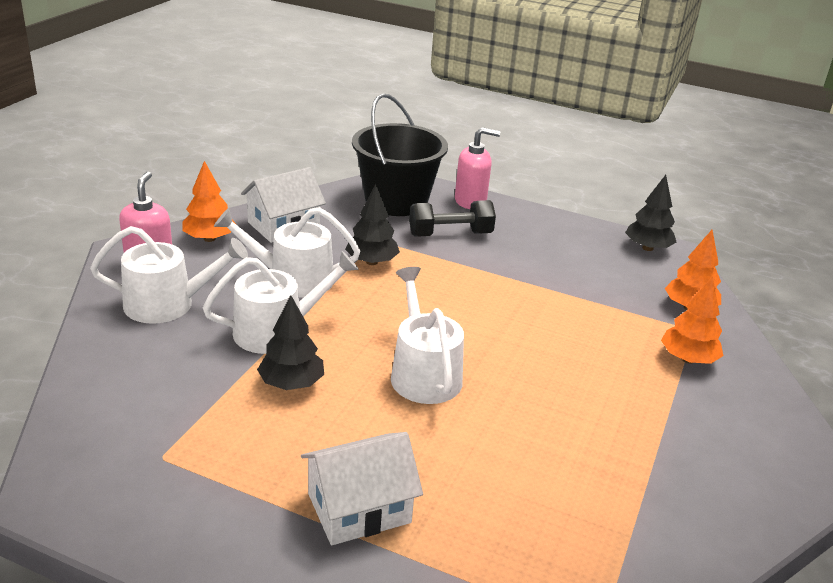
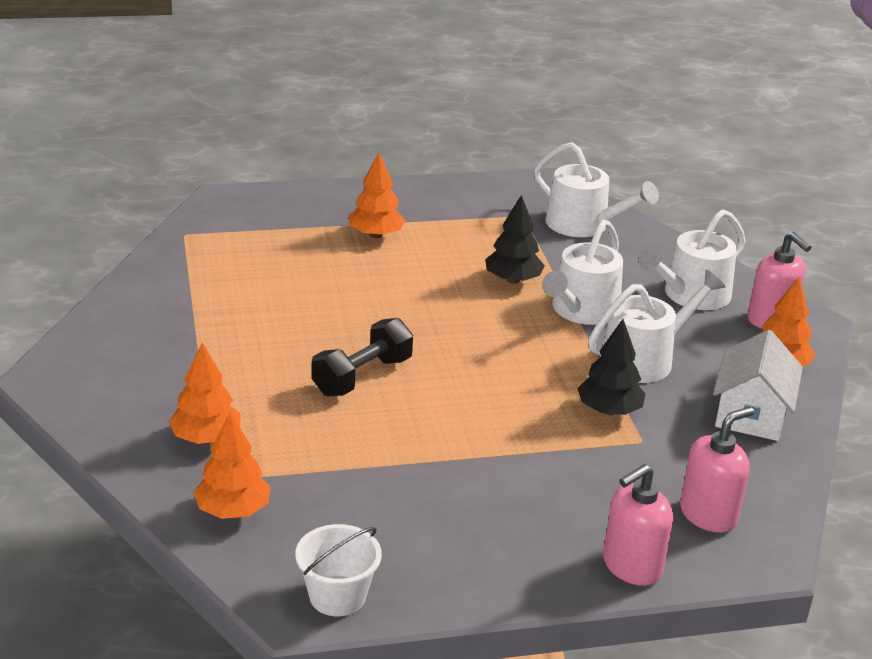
camera: 145 degrees right, 0 degrees up
(359, 508) = (376, 235): white house -> orange tree
(396, 201) = (708, 514): black bucket -> pink soap dispenser
(423, 373) = (430, 325): white watering can -> white watering can (584, 225)
(450, 234) = (584, 490): black dumbbell -> black dumbbell (362, 376)
(647, 248) = (337, 596): black tree -> white bucket

